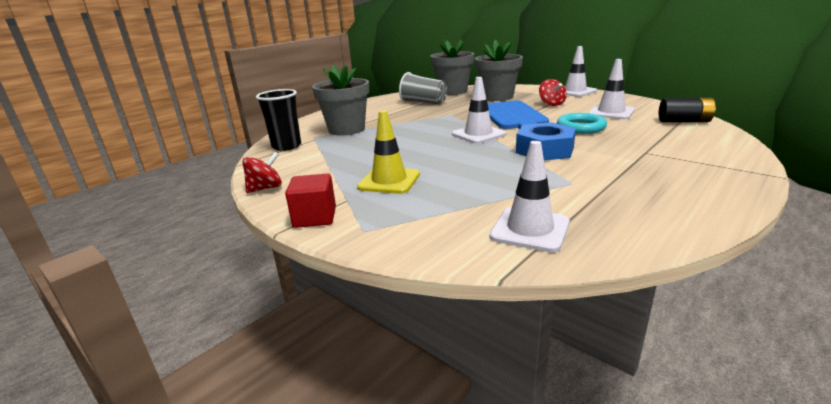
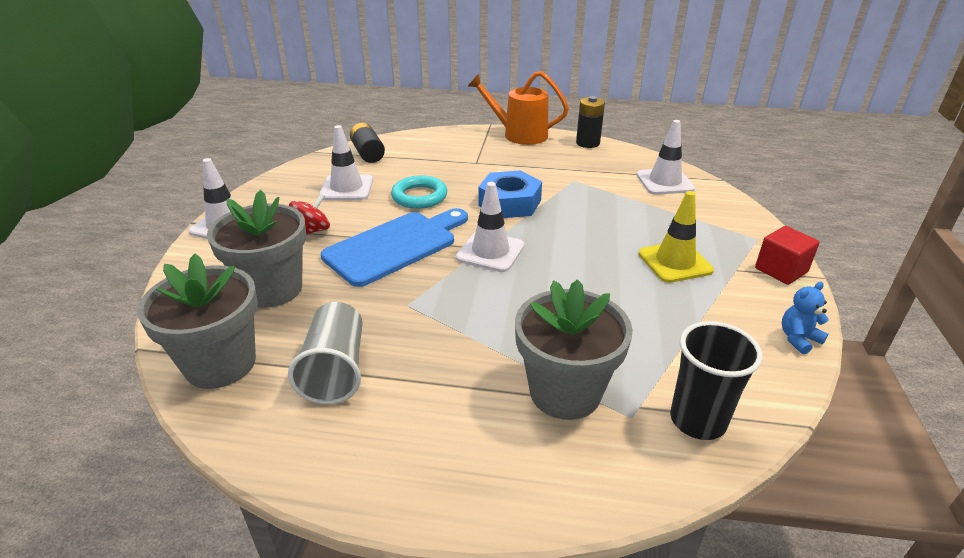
camera: 125 degrees left, 10 degrees up
(265, 188) = (798, 339): red spinning top -> blue teddy bear
(692, 219) = (588, 143): none -> black battery
(735, 185) = (519, 134): none -> orange watering can

